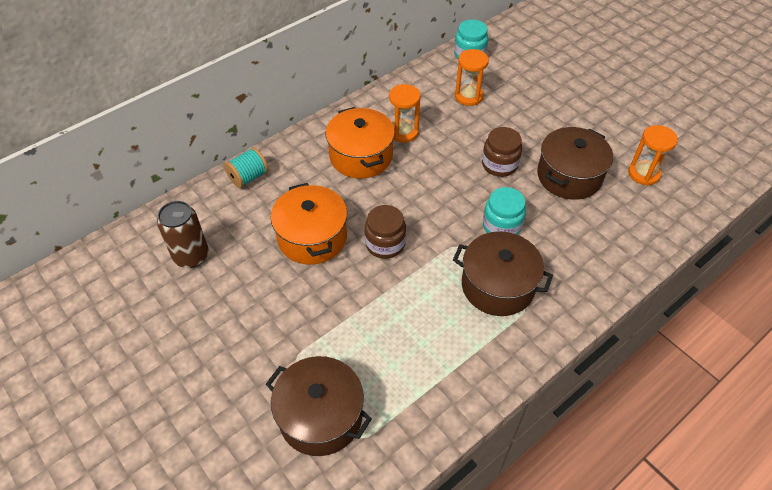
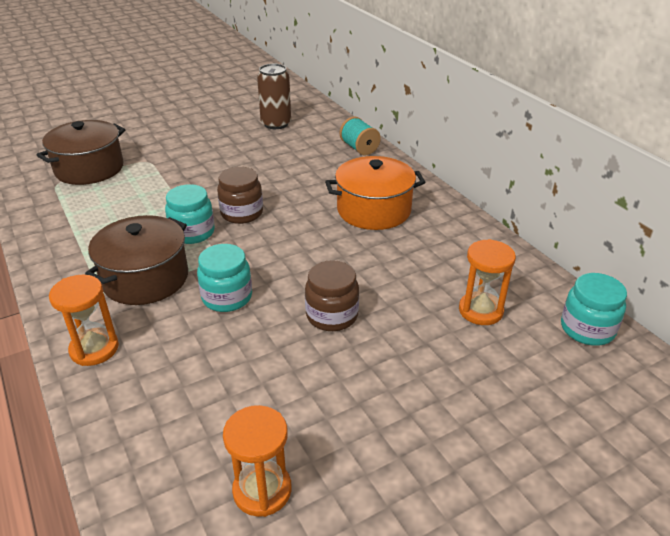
camera: 100 degrees right, 15 degrees down
(312, 237) = (270, 175): orange pot -> none
(403, 132) = (410, 243): orange hourglass -> orange hourglass (94, 349)
(424, 272) = (192, 232): none -> turquoise jar
(569, 176) = (288, 384): brown pot -> none

